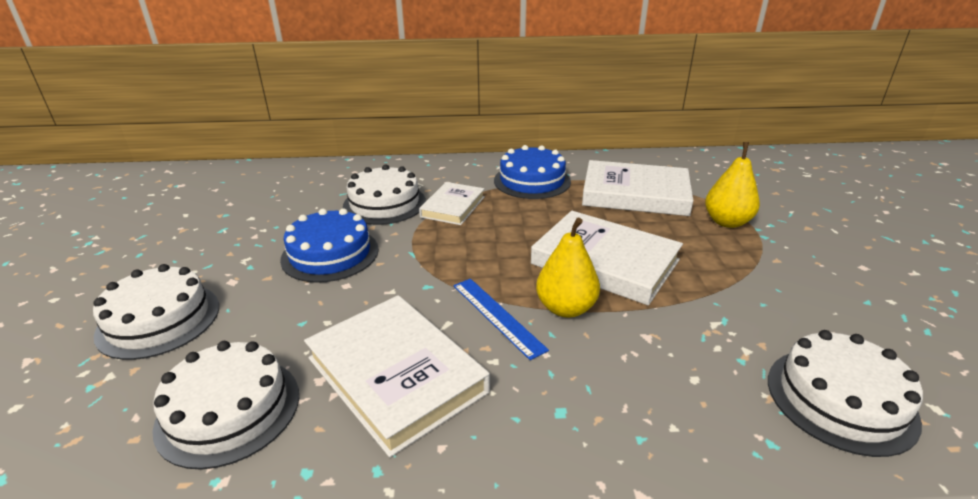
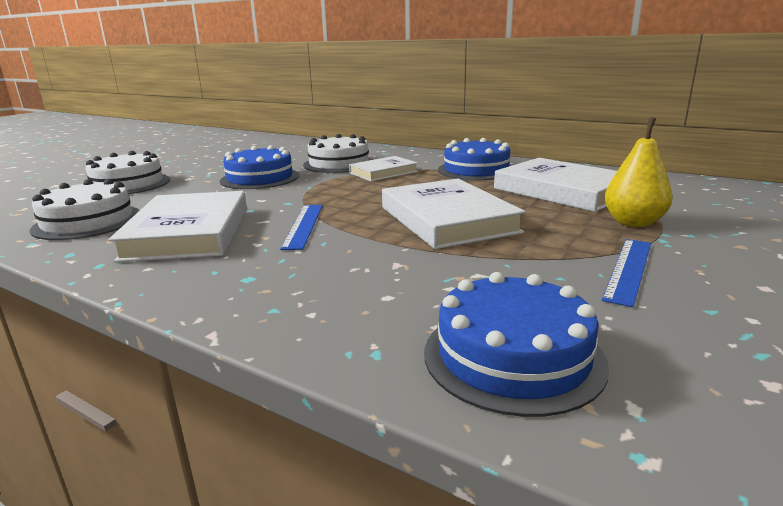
camera: 35 degrees right, 10 degrees down
(566, 308) = (361, 234): yellow pear -> none
(786, 278) = (629, 269): none -> blue ruler
(840, 399) = (513, 356): white cake -> blue cake

